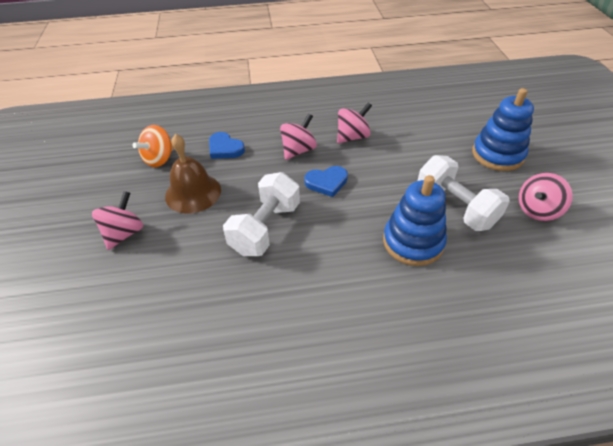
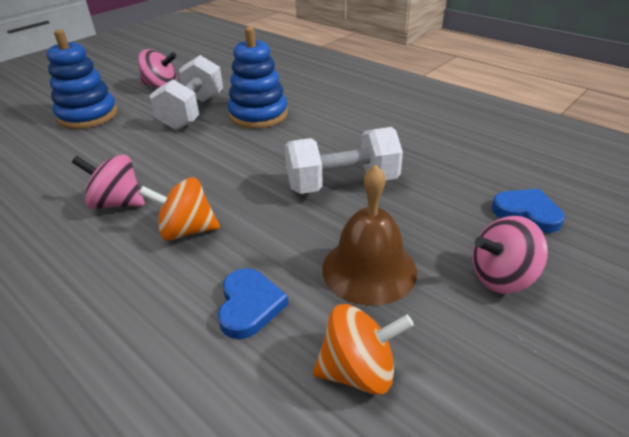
camera: 130 degrees left, 10 degrees down
(298, 150) = (186, 230): pink spinning top -> orange spinning top
(326, 182) = (229, 182): blue heart -> blue heart (527, 213)

